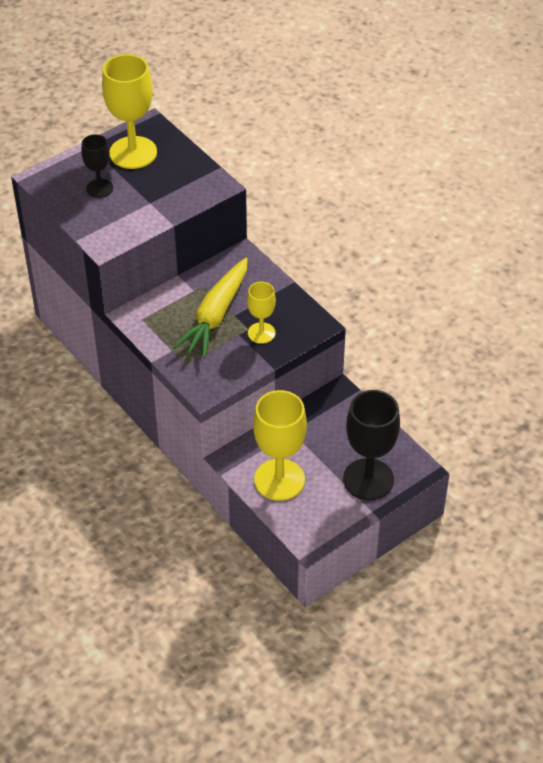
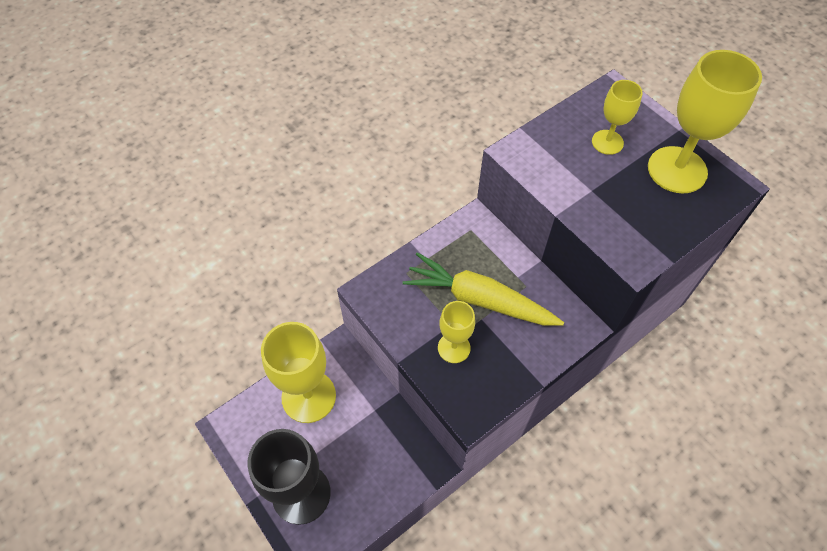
camera: 90 degrees right, 10 degrees up
(99, 188) = (607, 142): black goblet -> yellow goblet

